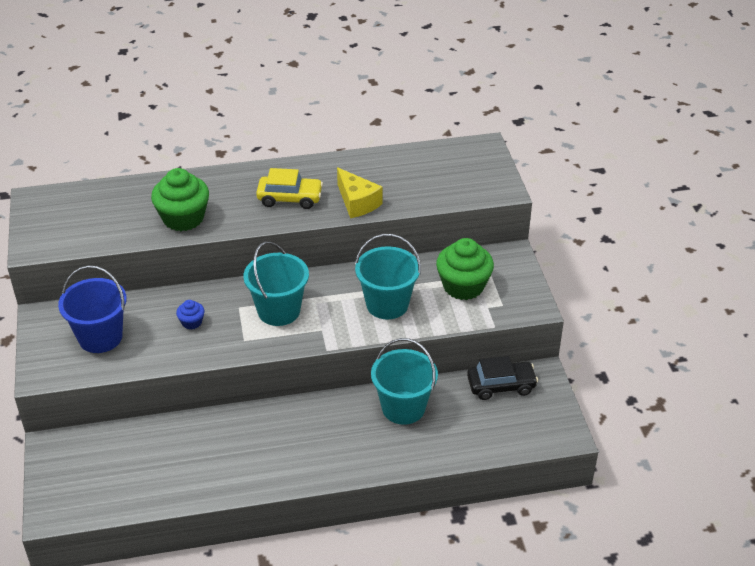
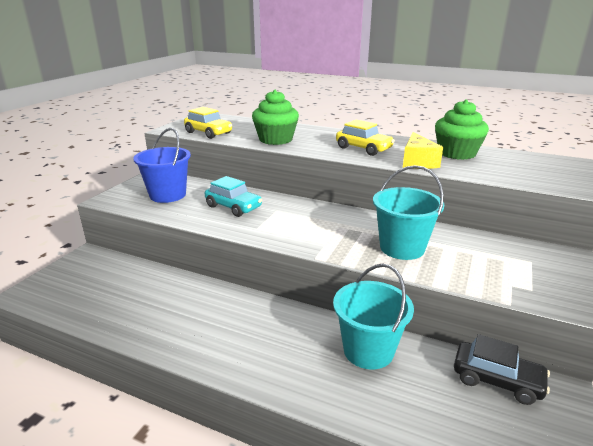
camera: 35 degrees right, 15 degrees down
(90, 236) = (208, 133): none -> yellow car
(192, 322) = (233, 207): blue cupcake -> turquoise car
(279, 311) = (303, 221): turquoise bucket -> none
(463, 286) = (493, 260): green cupcake -> green cupcake (456, 153)

